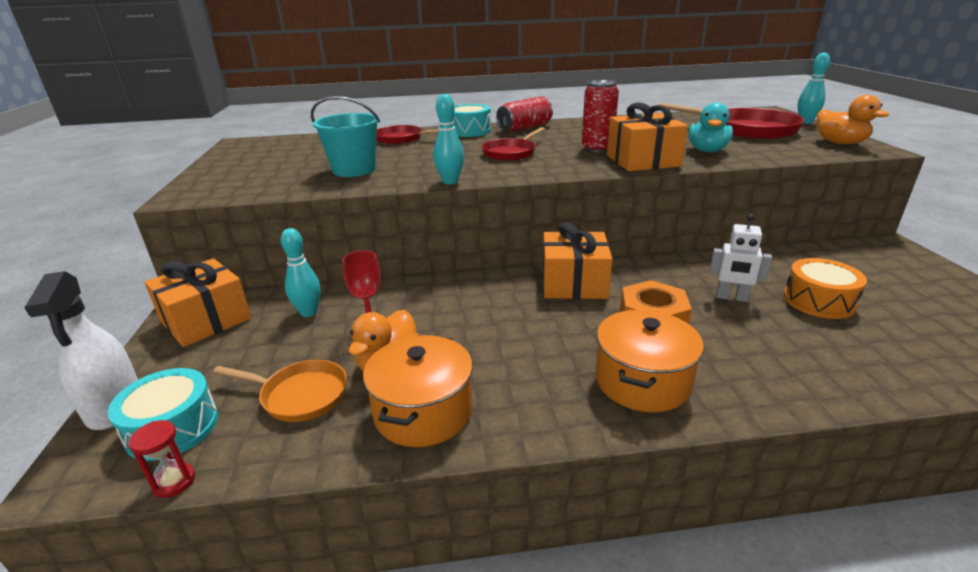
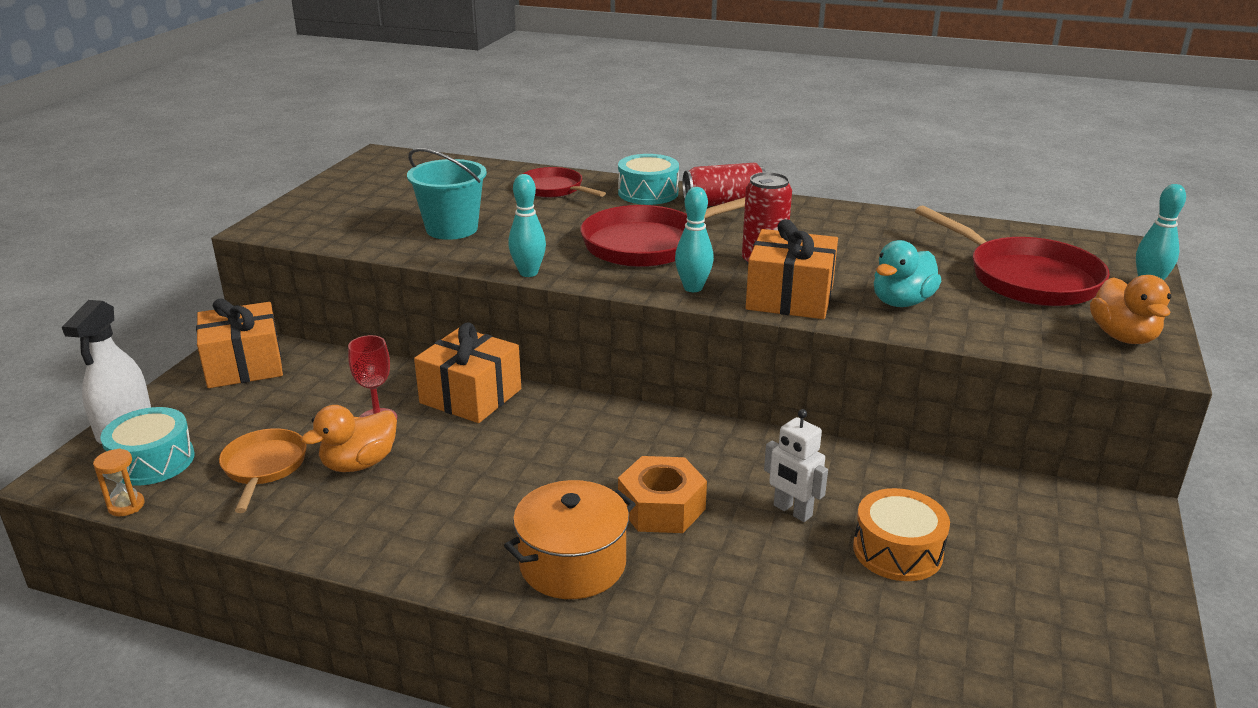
camera: 25 degrees right, 0 degrees up
(174, 482) = (126, 506): red hourglass -> orange hourglass
(300, 395) = (264, 467): orange pan -> orange pan turned 135 degrees counterclockwise
(308, 312) = (336, 385): turquoise bowling pin -> turquoise bowling pin (693, 288)
(423, 412) = (348, 518): orange pot -> none
(511, 153) = (649, 244): red pan -> red pan, size x1.67
(573, 283) = (630, 435): orange gift -> orange gift (470, 396)

